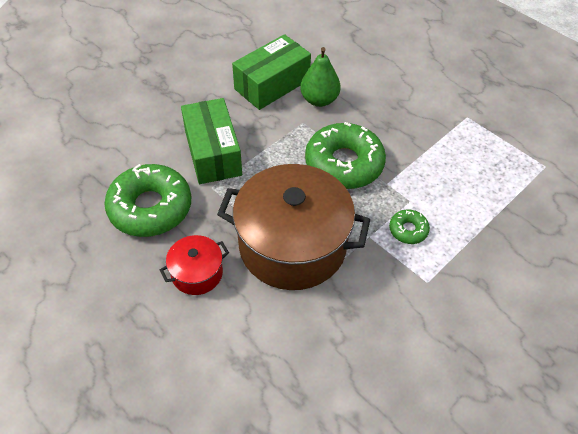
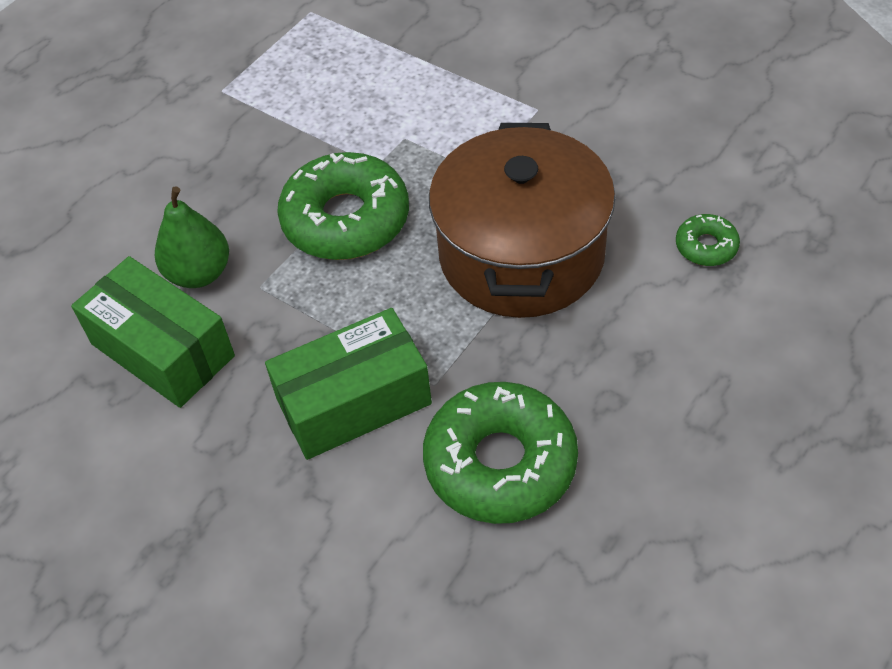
camera: 95 degrees left, 0 degrees up
(197, 273) = (608, 360): red pot -> none
(408, 230) = (458, 135): green donut -> green donut (706, 246)

